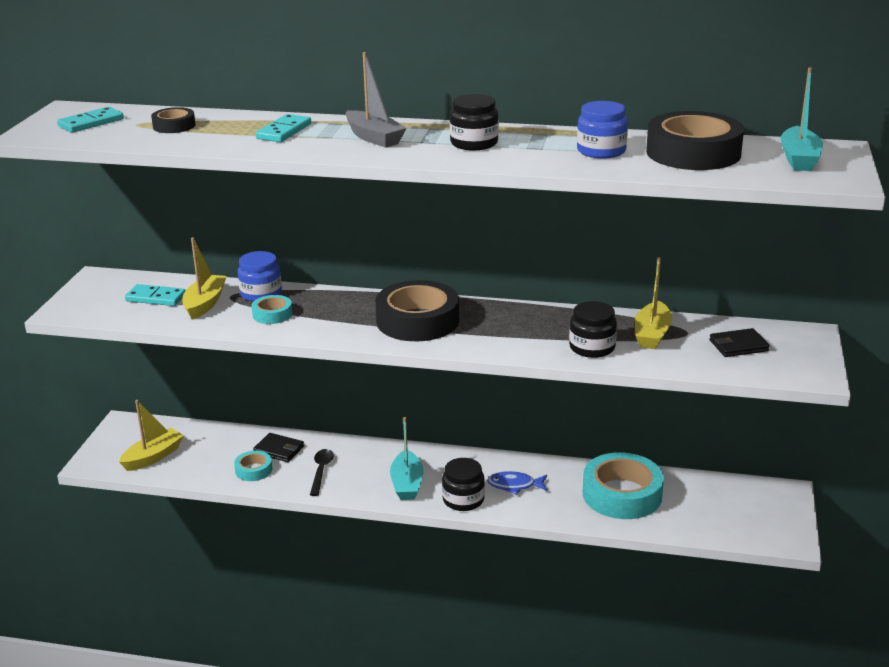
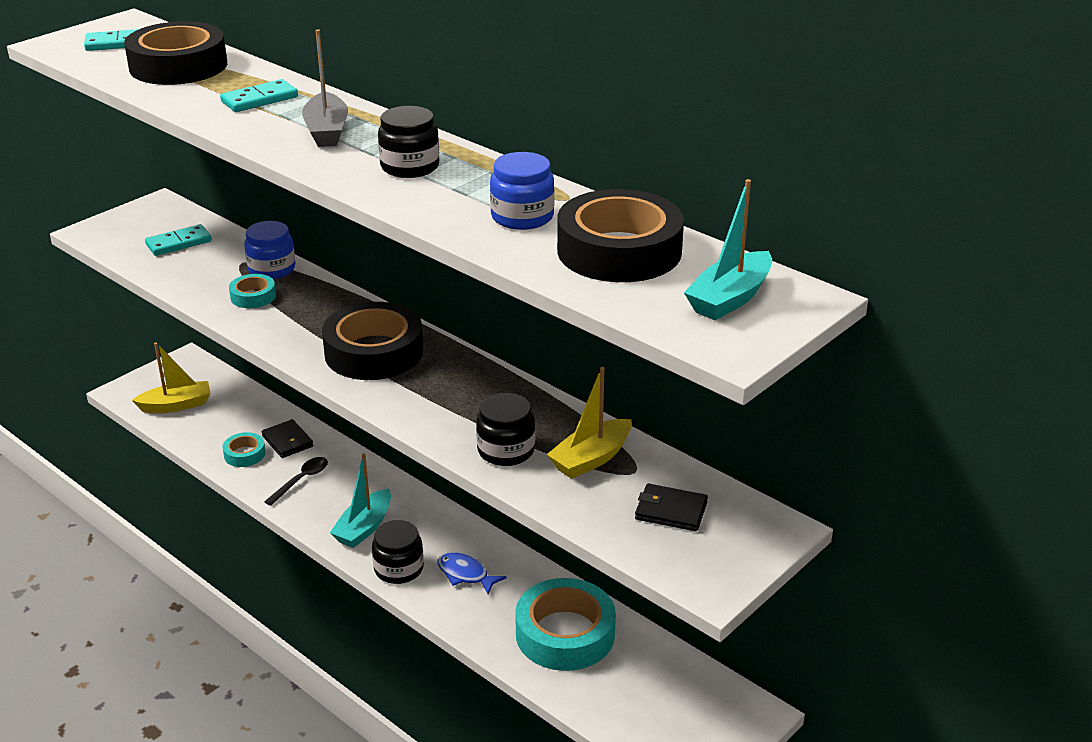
camera: 30 degrees right, 5 degrees up
(156, 298) = (179, 243): turquoise domino -> turquoise domino turned 75 degrees counterclockwise
(174, 126) = (178, 66): black tape -> black tape, size x2.06
(205, 303) = (211, 264): yellow boat -> none

